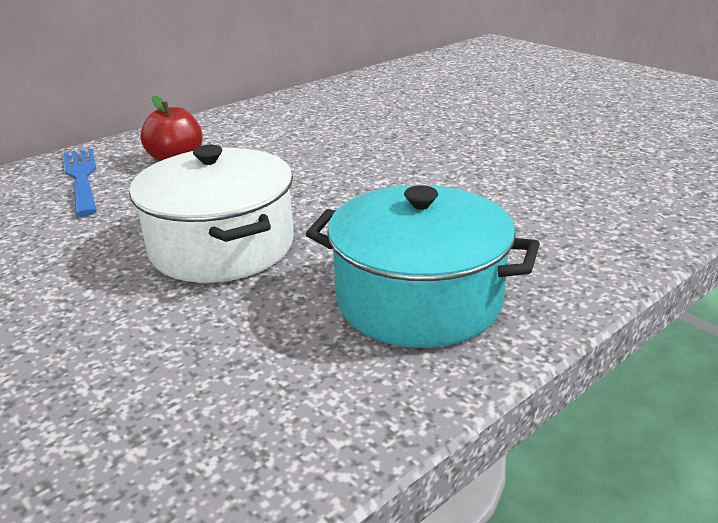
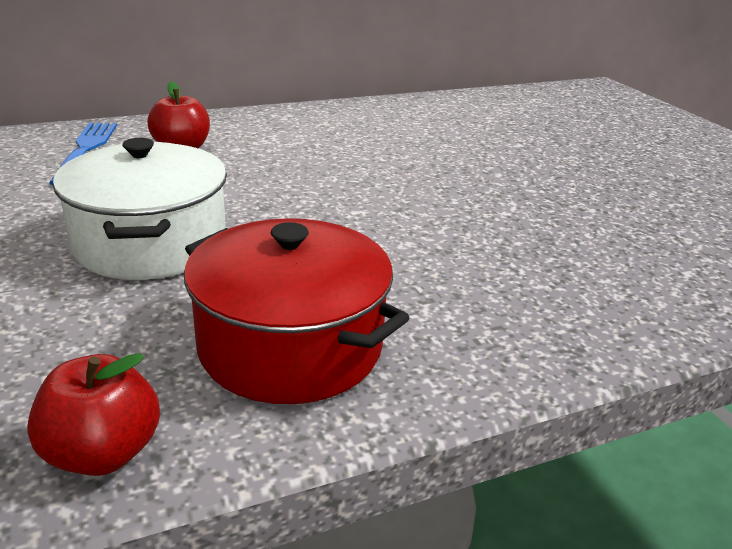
camera: 15 degrees right, 0 degrees up
(336, 423) = (102, 453): none -> red apple
(418, 299) = (290, 346): turquoise pot -> red pot

